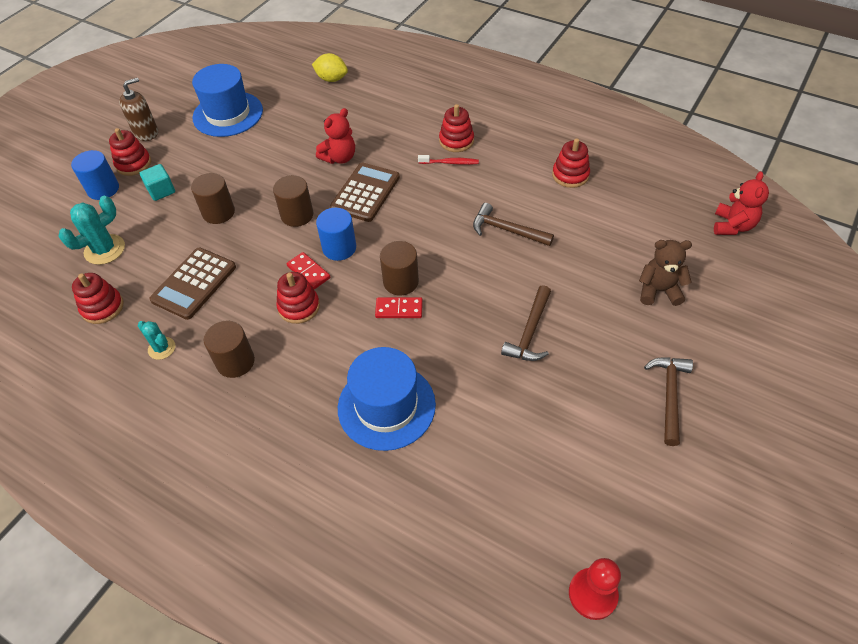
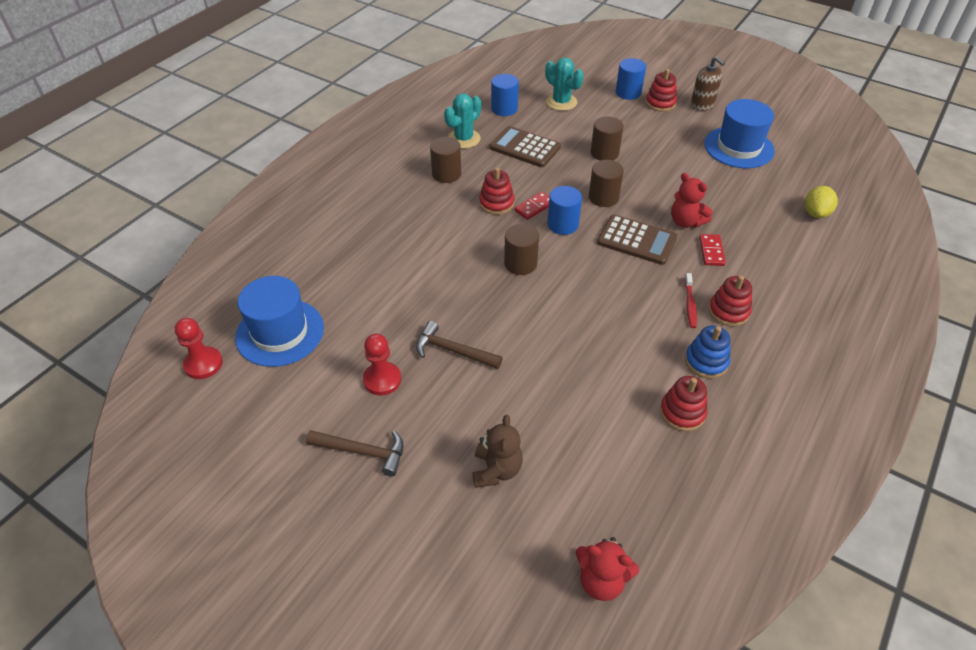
camera: 90 degrees right, 5 degrees down
(102, 307) = (504, 109): red stacking toy -> blue cylinder
(161, 191) = (628, 121): turquoise cube -> none
(162, 348) = (463, 139): turquoise cactus -> turquoise cactus, size x1.65
(386, 406) = (391, 254): blue hat -> blue hat (280, 332)
(399, 309) = (488, 262): red domino -> red domino (711, 251)
(507, 230) = (588, 345): brown hammer -> none
(514, 158) = (706, 362): none -> blue stacking toy
(578, 390) = (382, 380): none -> red pawn

